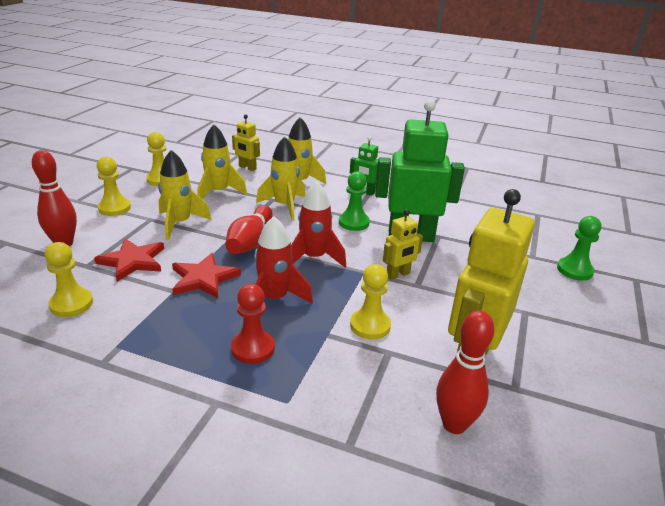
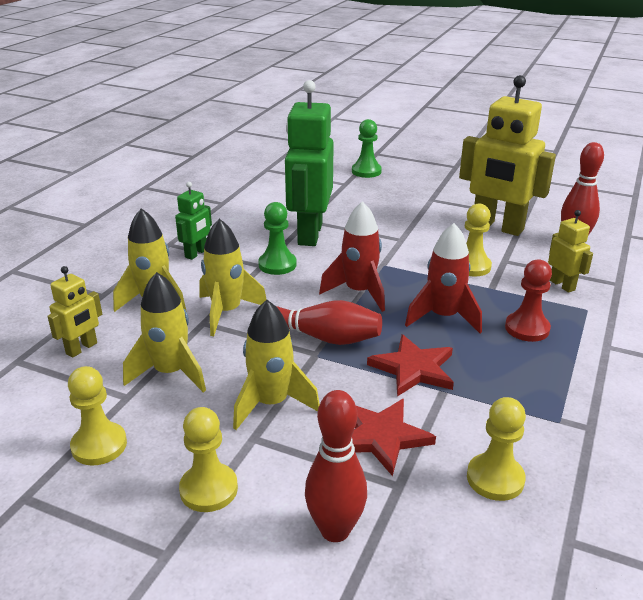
camera: 85 degrees left, 0 degrees up
(398, 275) = (385, 247): yellow robot -> yellow robot (562, 285)

